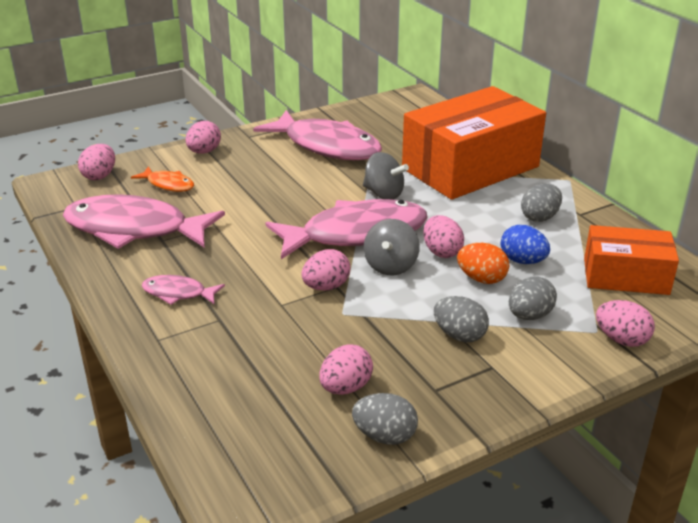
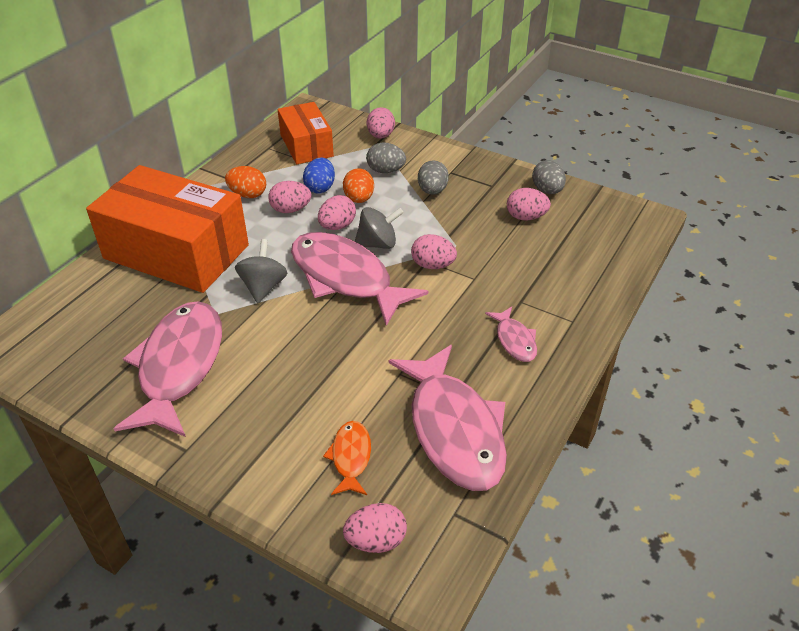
camera: 120 degrees left, 10 degrees up
(204, 152) = (252, 471): pink egg -> pink egg (290, 210)
(539, 217) = (248, 194): grey egg -> orange egg

